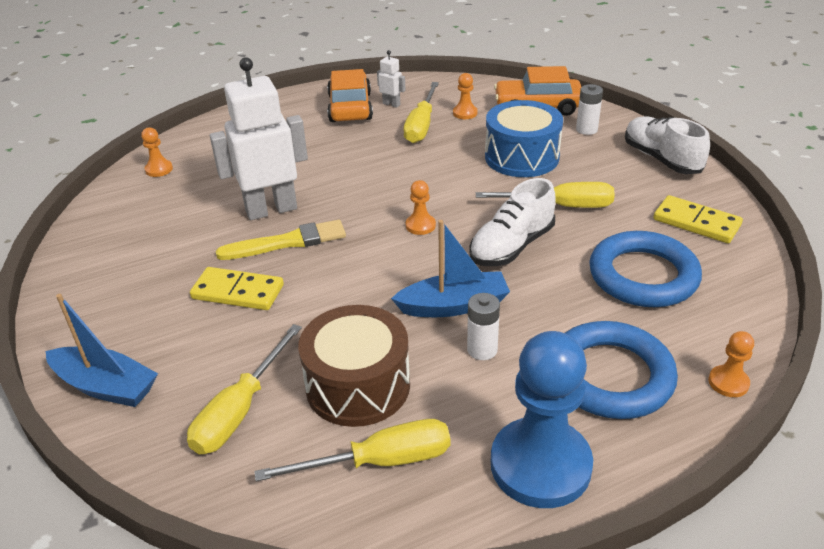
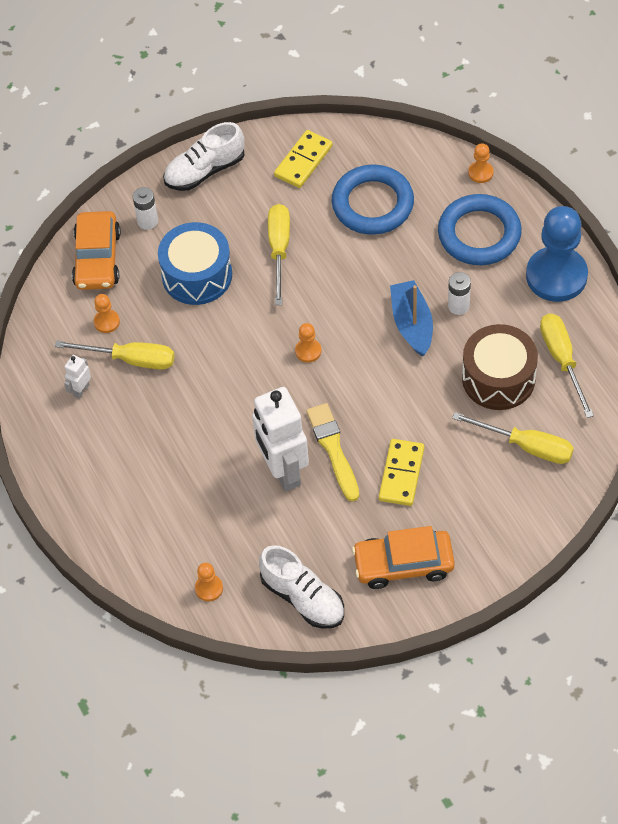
camera: 90 degrees left, 20 degrees up
(106, 386) = (511, 538): blue boat -> none
(350, 107) = (85, 429): orange car -> orange car (403, 564)
(511, 246) = (337, 286): white shoe -> white shoe (303, 598)

